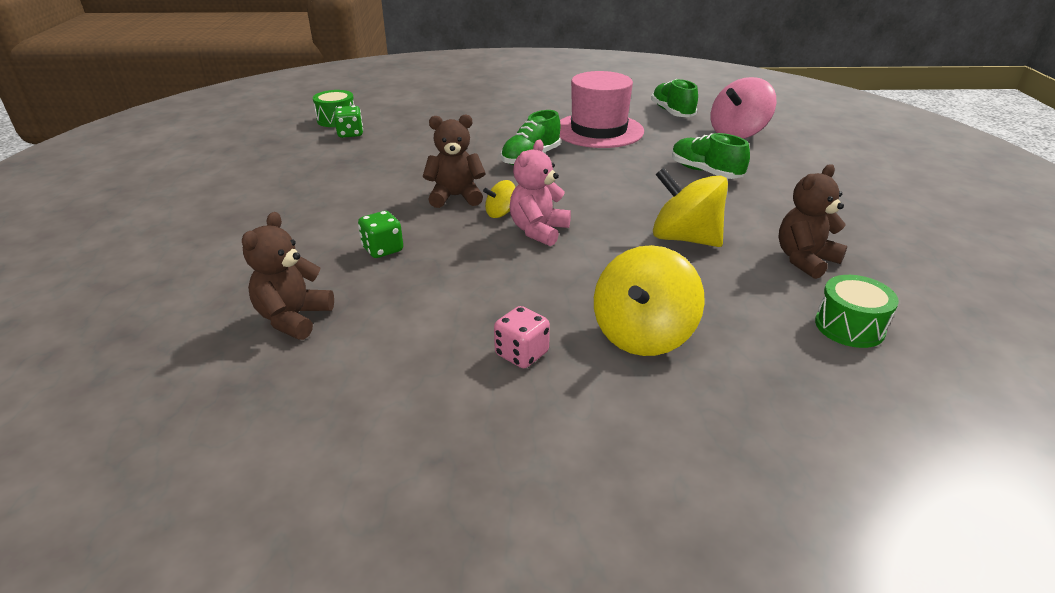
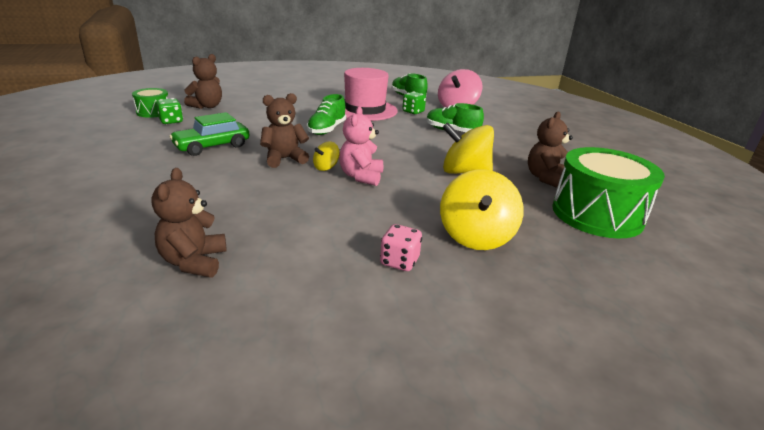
camera: 20 degrees left, 5 degrees down
(380, 172) = (212, 146): none -> green car
(383, 249) = (245, 201): green dice -> green dice (413, 112)
(400, 115) = (207, 106): none -> brown teddy bear
(849, 326) = (597, 214): green drum -> green drum, size x1.96

